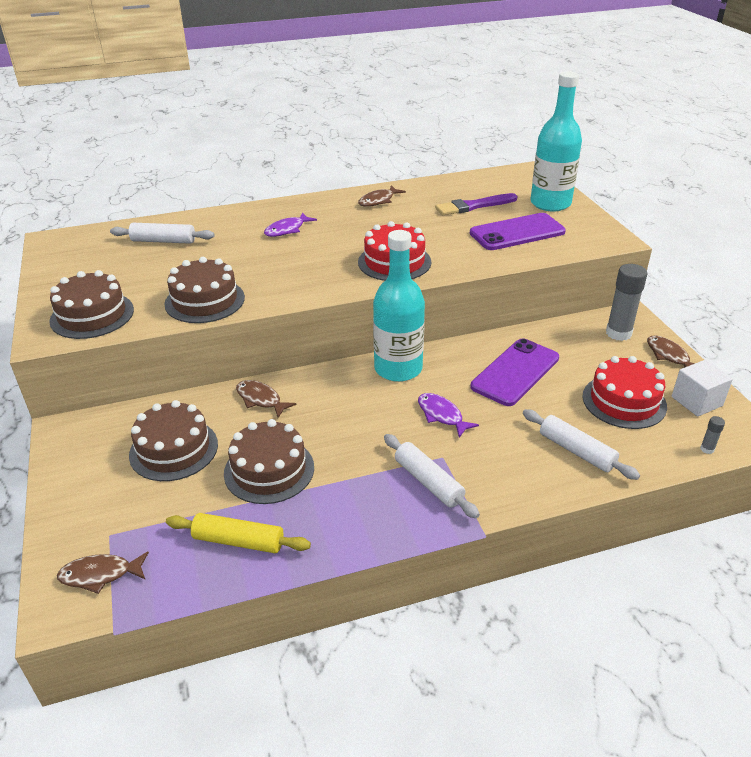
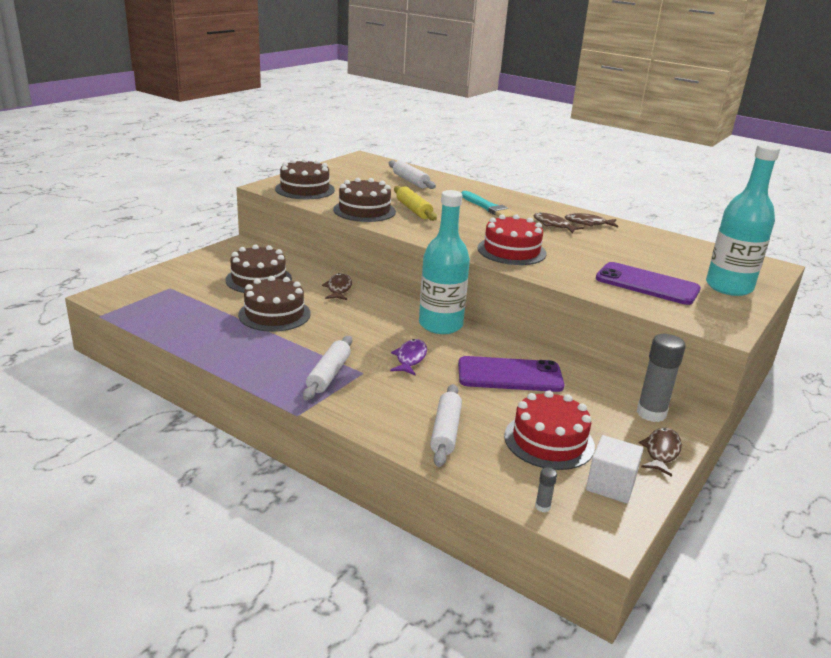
camera: 50 degrees right, 10 degrees down
(100, 575) = (138, 296): brown fish -> brown fish (553, 225)
(238, 541) = (201, 326): yellow rolling pin -> yellow rolling pin (413, 210)
(287, 230) = (488, 208): purple fish -> turquoise brush
(474, 206) = (654, 258): purple brush -> none

